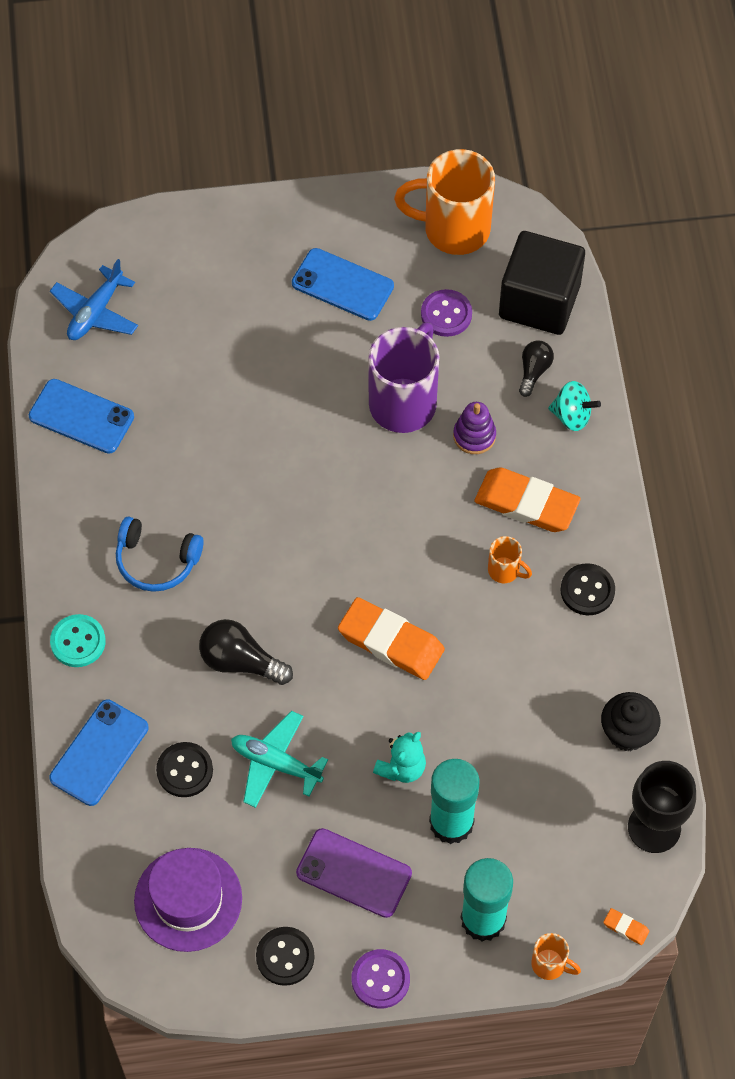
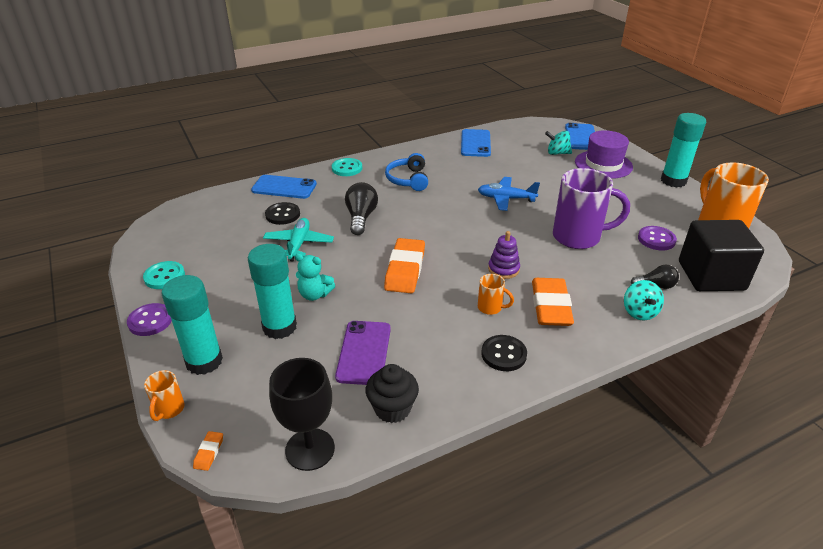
camera: 70 degrees right, 25 degrees down
(95, 312) = (537, 135): blue plane -> blue plane (506, 199)
(170, 313) = (557, 153): none -> turquoise spinning top
(188, 899) = (199, 233): purple hat -> purple hat (603, 164)
(285, 957) = (164, 276): black button -> turquoise button
(319, 206) = (673, 181): none -> turquoise glue stick
(342, 285) = (633, 199): blue phone -> blue phone (581, 137)
(354, 873) = (230, 291): purple phone -> purple phone (364, 352)
(474, 436) = (581, 270): purple stacking toy -> purple stacking toy (503, 269)
(505, 570) = (490, 308): orange mug -> orange mug turned 75 degrees counterclockwise

